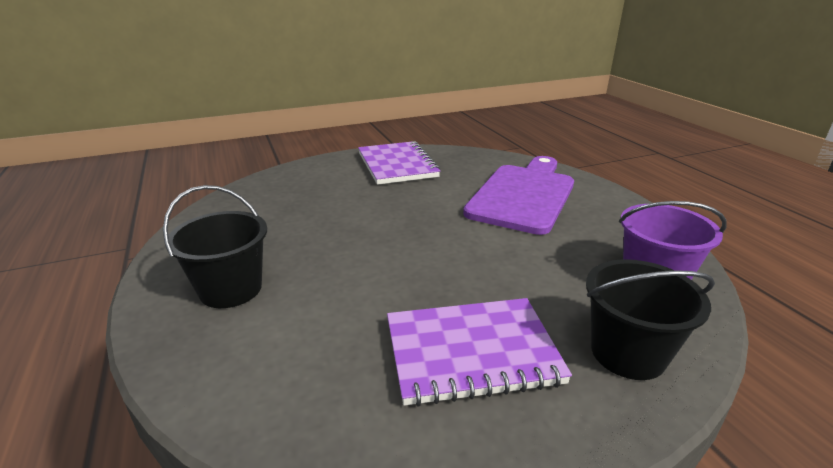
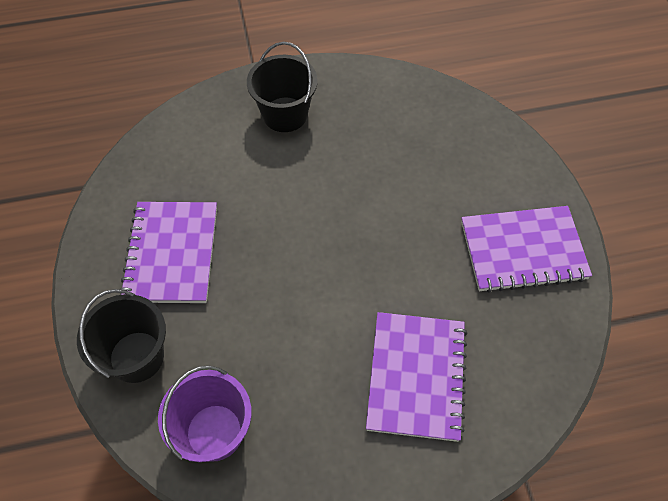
camera: 100 degrees right, 30 degrees up
(523, 195) = (416, 377): purple cutting board -> purple notebook

